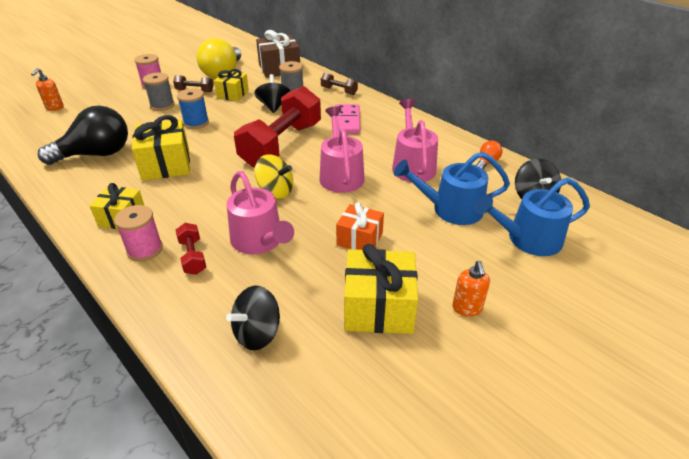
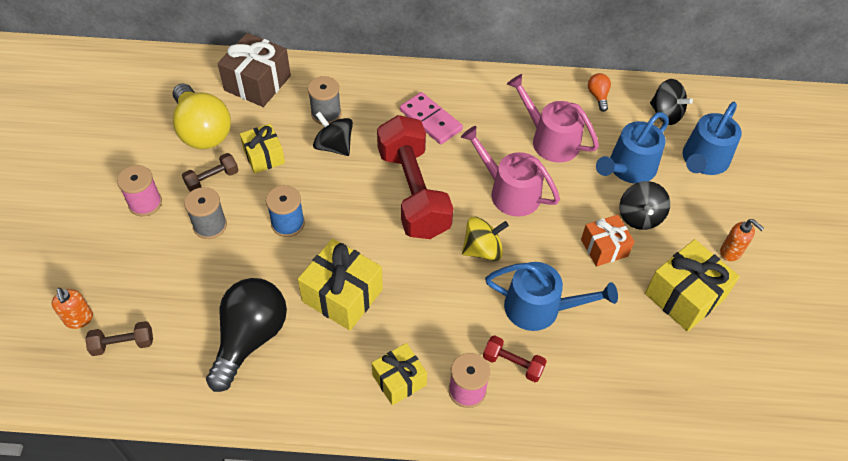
camera: 45 degrees left, 15 degrees up
(257, 333) = (642, 381): black spinning top -> black spinning top (639, 217)
(259, 241) = (539, 308): pink watering can -> blue watering can
(339, 91) = (368, 80): brown dumbbell -> brown dumbbell (123, 344)

